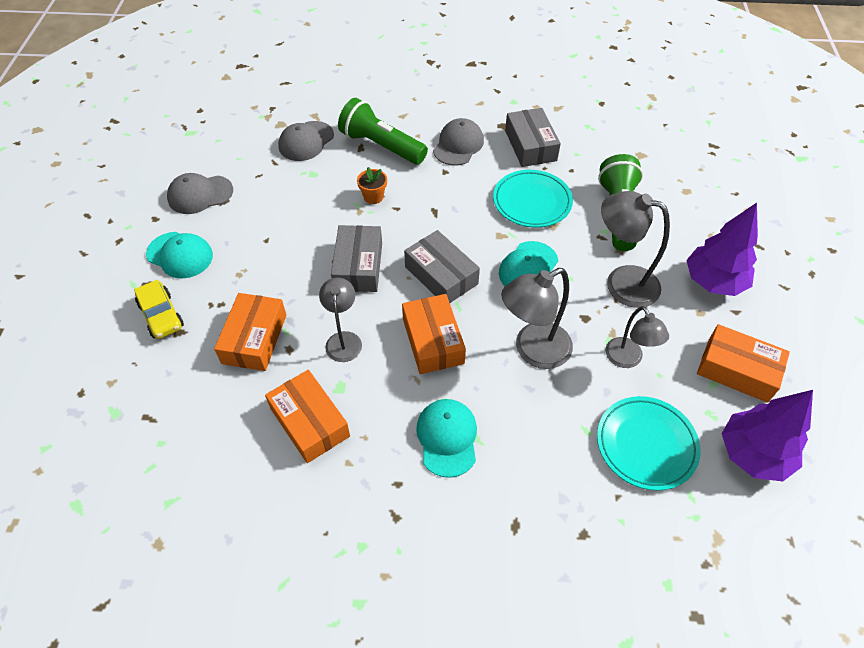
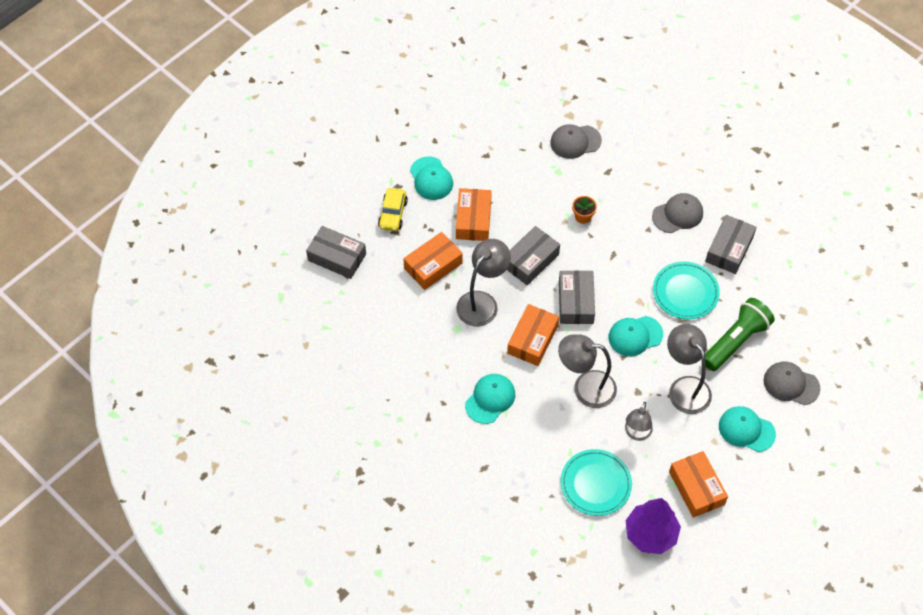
camera: 40 degrees right, 5 degrees up
(124, 406) = (337, 257): none -> grey box
(200, 194) = (474, 140): grey cap -> grey cap (791, 384)
(310, 422) = (425, 337): orange box -> orange box (473, 220)
(343, 340) = (482, 302): grey lamp -> grey lamp, size x1.55
(381, 146) = (623, 179): green flashlight -> none
(713, 282) = (746, 430): purple tree -> turquoise cap

